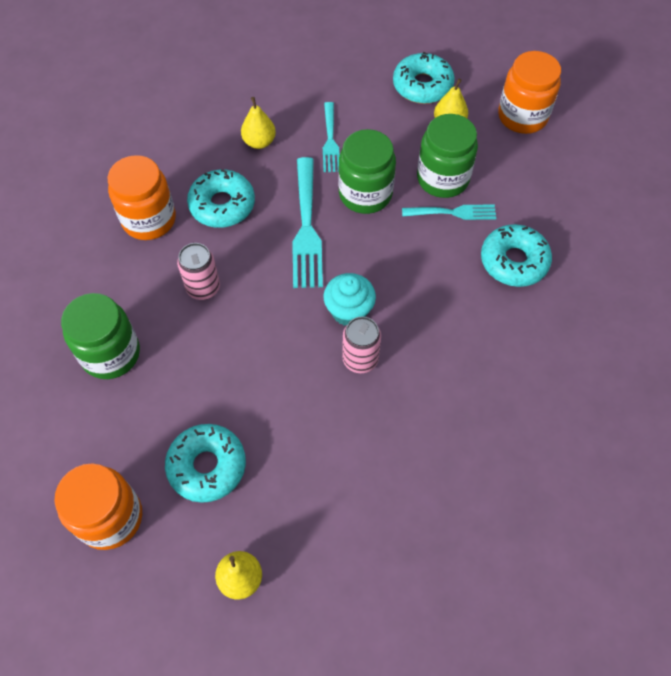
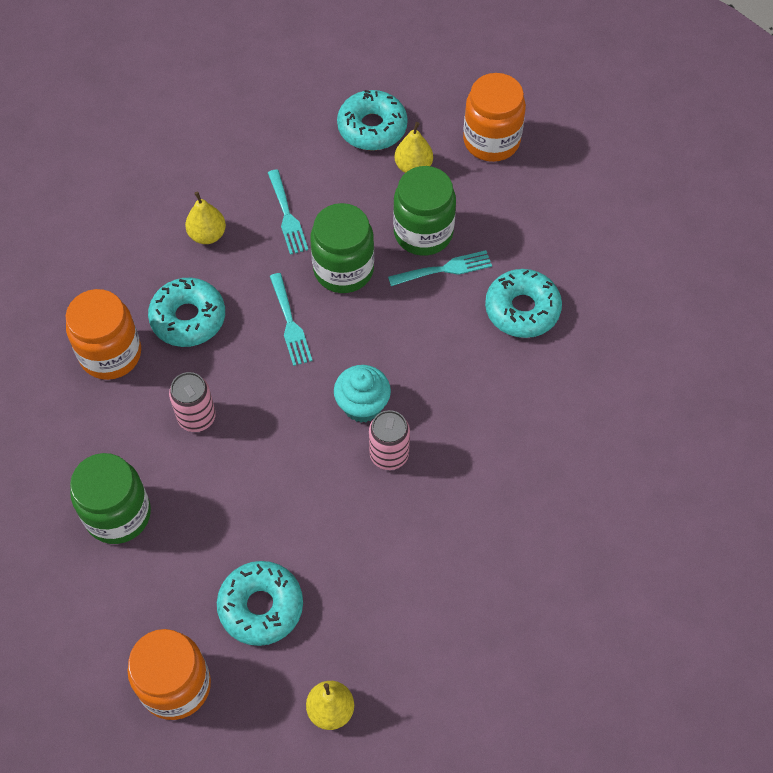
camera: 15 degrees left, 0 degrees up
(306, 228) = (290, 323): turquoise fork -> turquoise fork, size x0.61

